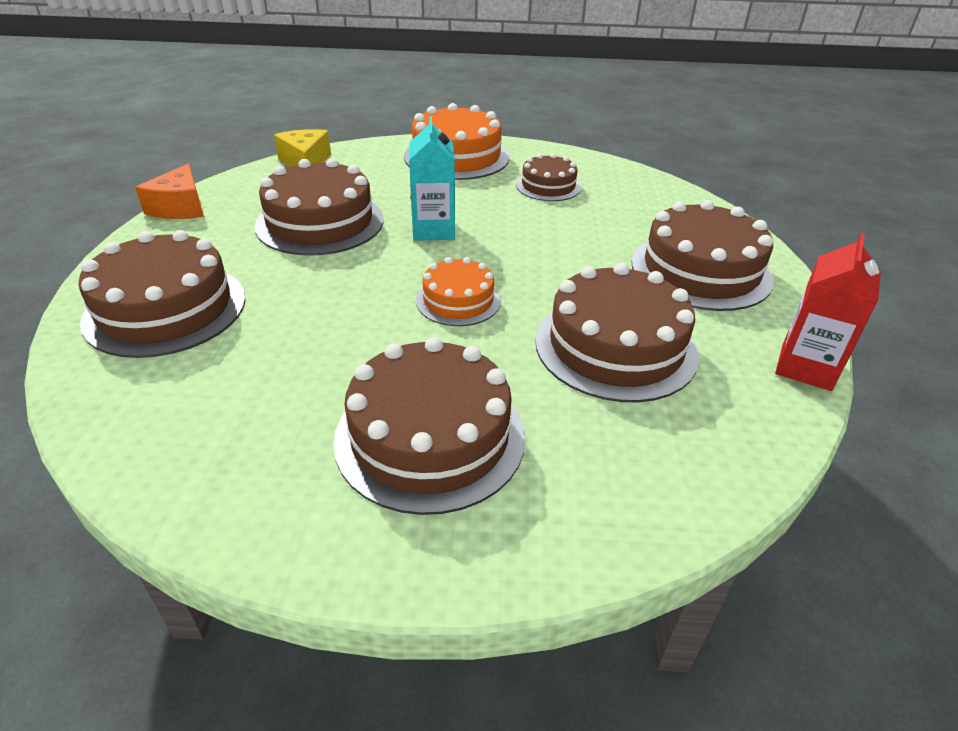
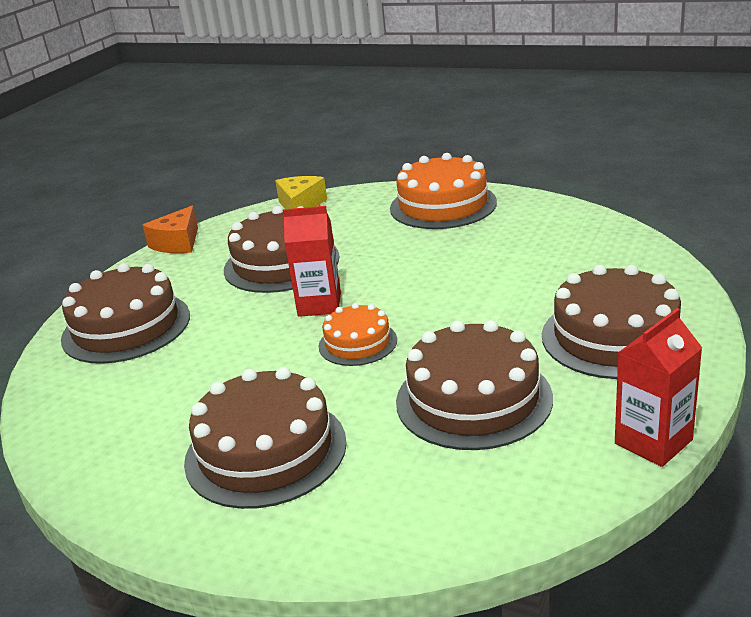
camera: 25 degrees right, 10 degrees down
(390, 263) = (319, 304): none -> red carton
(433, 230) = (376, 277): turquoise carton -> none
(548, 186) = (515, 240): brown cake -> none

